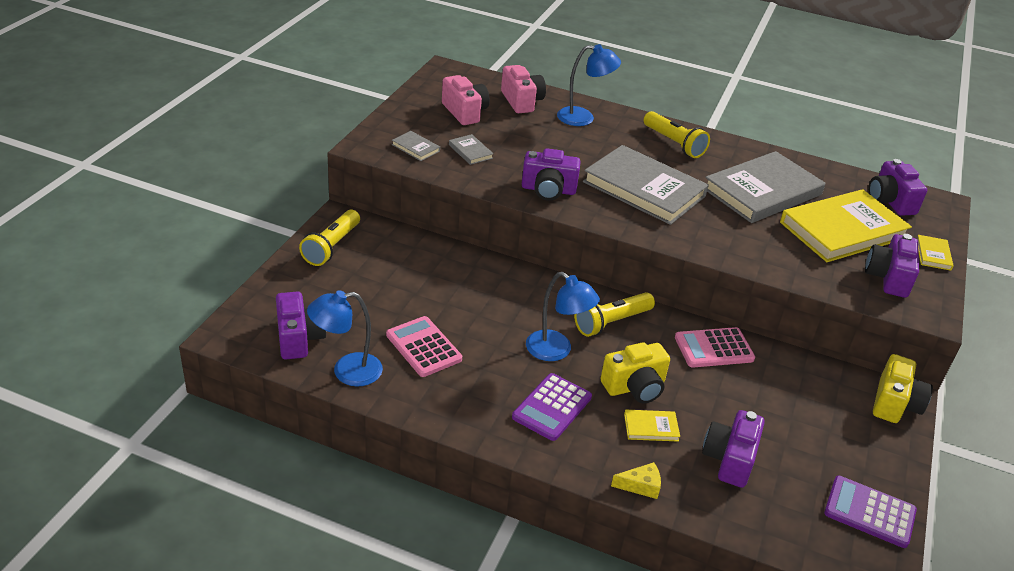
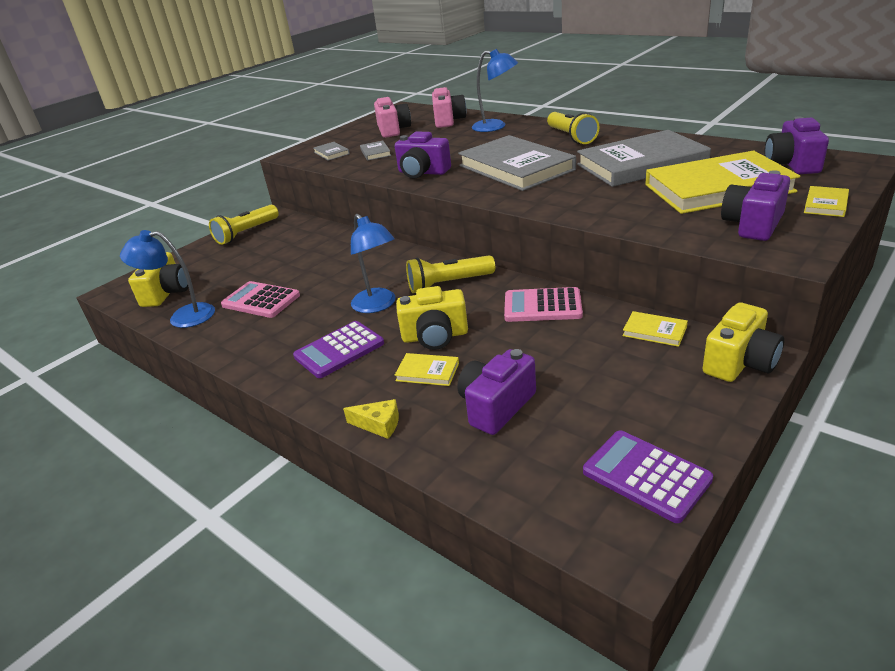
camera: 25 degrees right, 5 degrees down
(299, 338) = (167, 293): purple camera -> yellow camera
(423, 347) = (261, 300): pink calculator -> pink calculator turned 45 degrees counterclockwise
(819, 374) = (654, 331): none -> yellow book

